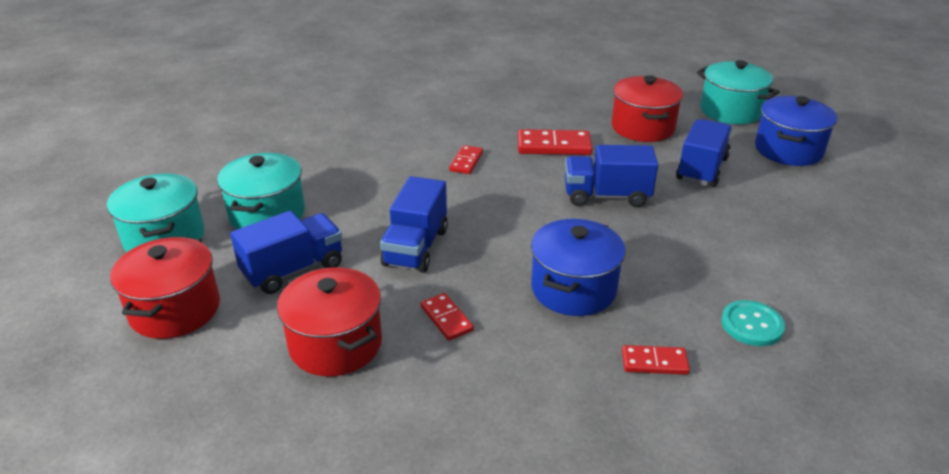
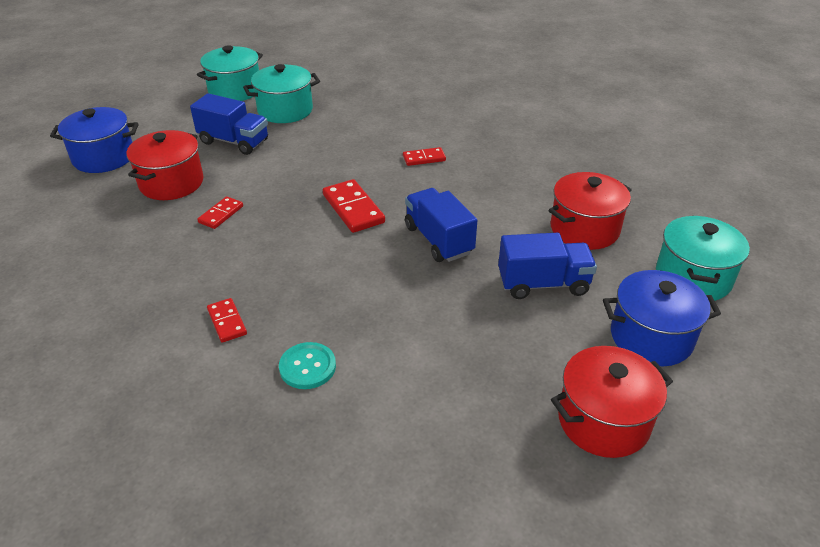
camera: 60 degrees right, 5 degrees up
(175, 310) = (172, 121): red pot -> red pot (603, 421)
(416, 247) = (292, 176): blue truck -> none
(554, 146) = (494, 190): red domino -> red domino (353, 208)
(573, 289) = (291, 259): blue pot -> blue pot (104, 157)

